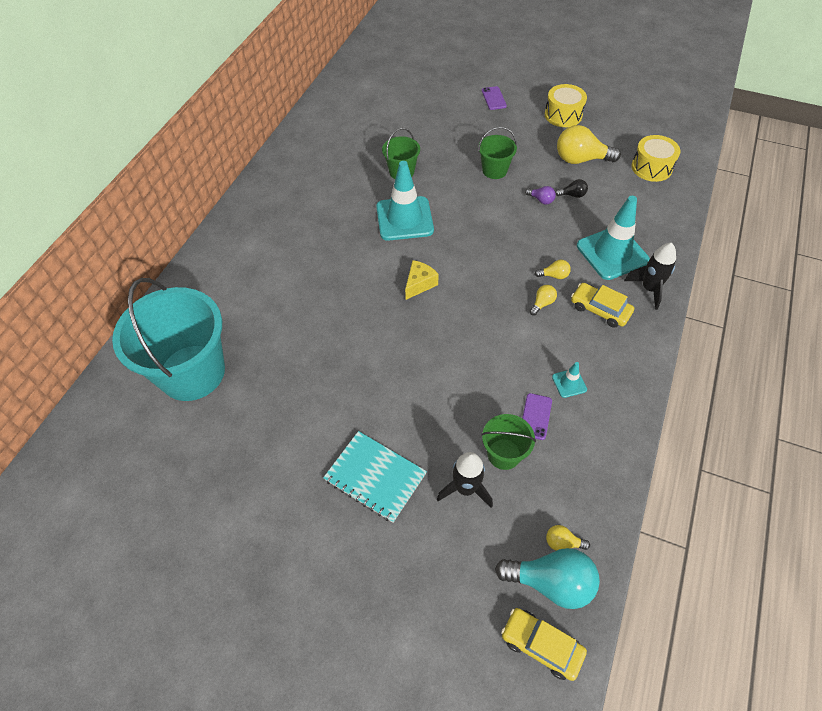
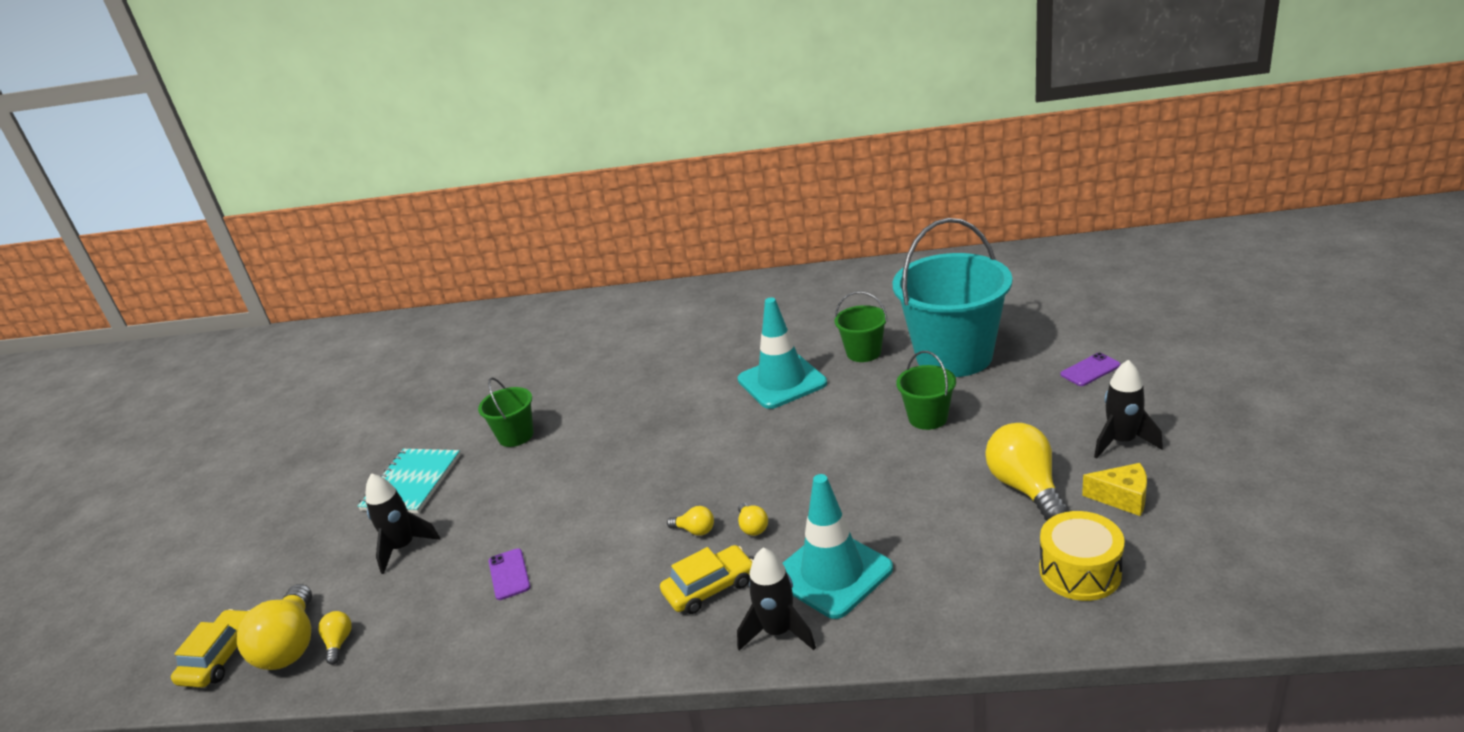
camera: 75 degrees right, 25 degrees down
(192, 372) = (511, 343): turquoise bucket -> turquoise bucket (954, 356)
(419, 284) = (680, 426): yellow cheese -> yellow cheese (1122, 498)
(504, 454) = (451, 563): green bucket -> green bucket (516, 436)
(535, 416) = (509, 574): purple phone -> purple phone turned 75 degrees clockwise
(541, 200) = (898, 475): purple light bulb -> none
(551, 582) = (291, 646): turquoise light bulb -> yellow light bulb
(563, 115) = (1122, 442): yellow drum -> black rocket
(569, 383) = (568, 590): turquoise traffic cone -> none
(572, 195) = (933, 501): black light bulb -> none
(600, 309) = (709, 588): yellow car -> yellow car turned 45 degrees clockwise

